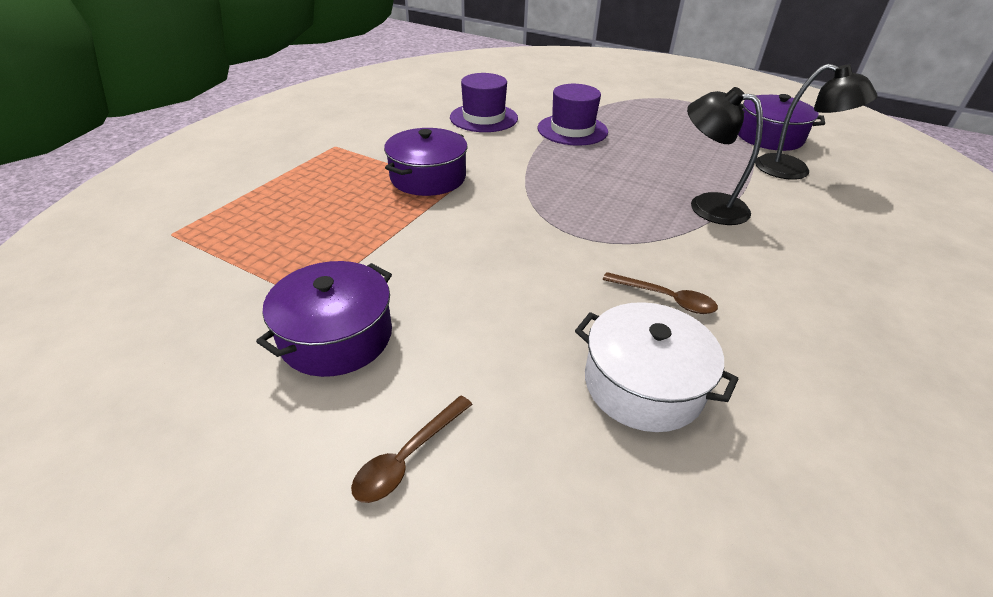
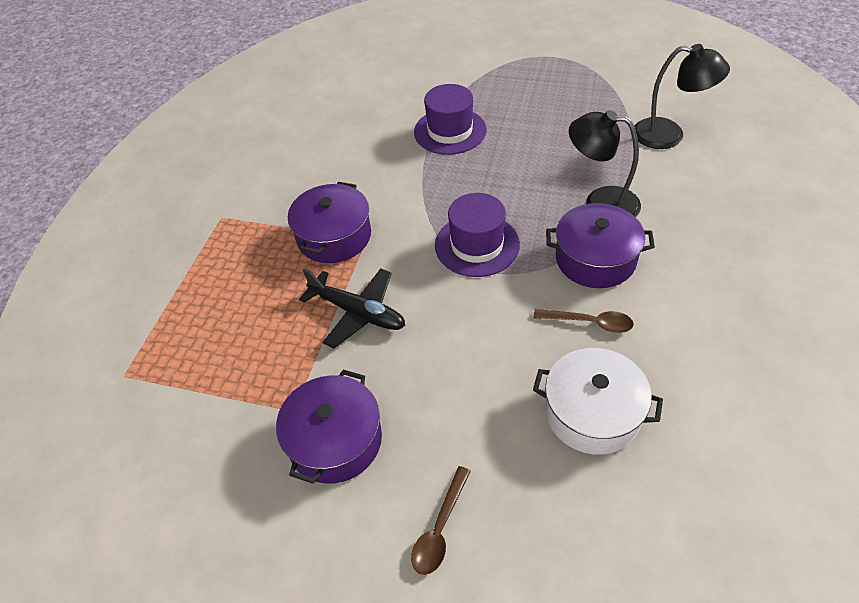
camera: 10 degrees left, 10 degrees up
(420, 236) = (358, 312): none -> black plane
(483, 118) = (355, 136): purple hat -> purple hat (477, 245)
(769, 137) = (640, 92): purple pot -> purple pot (595, 259)

